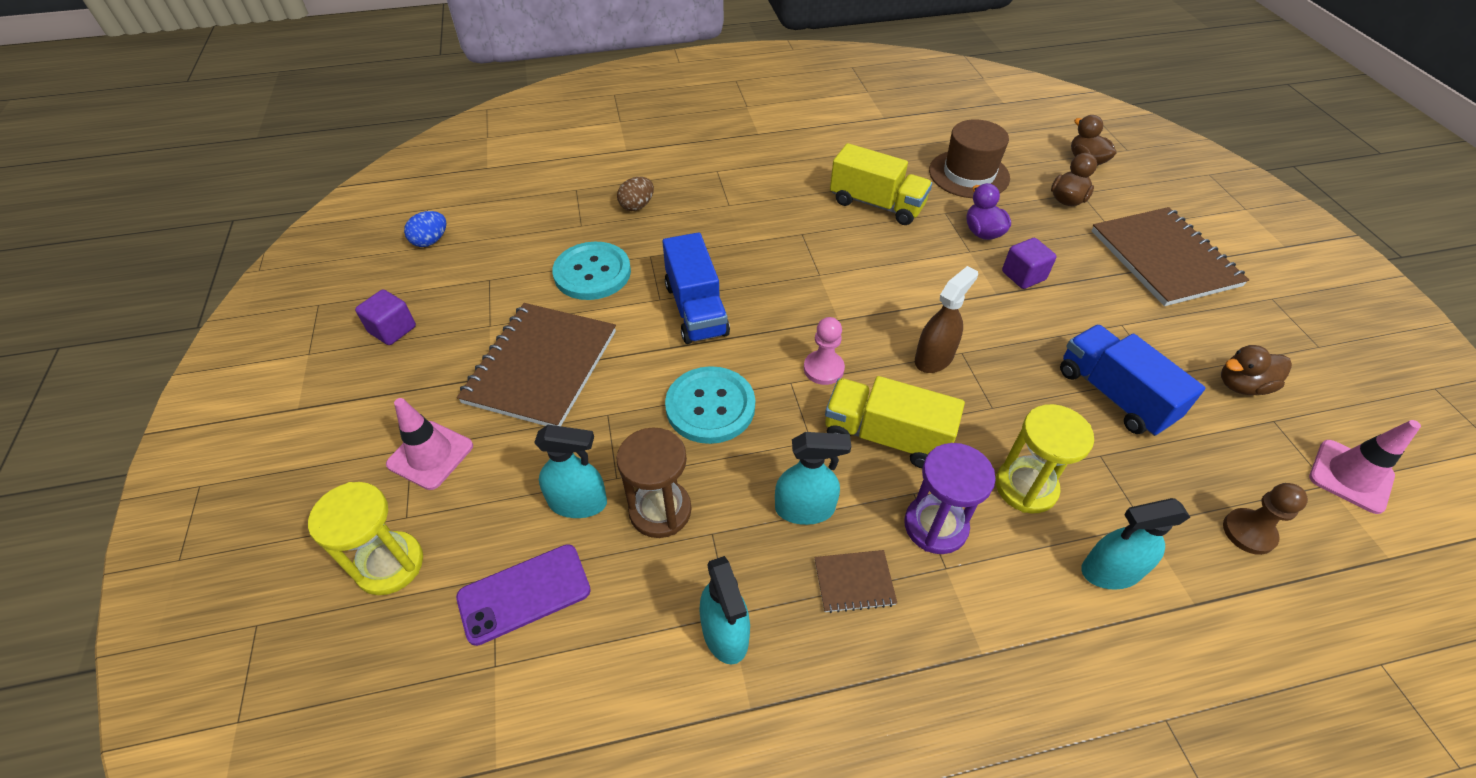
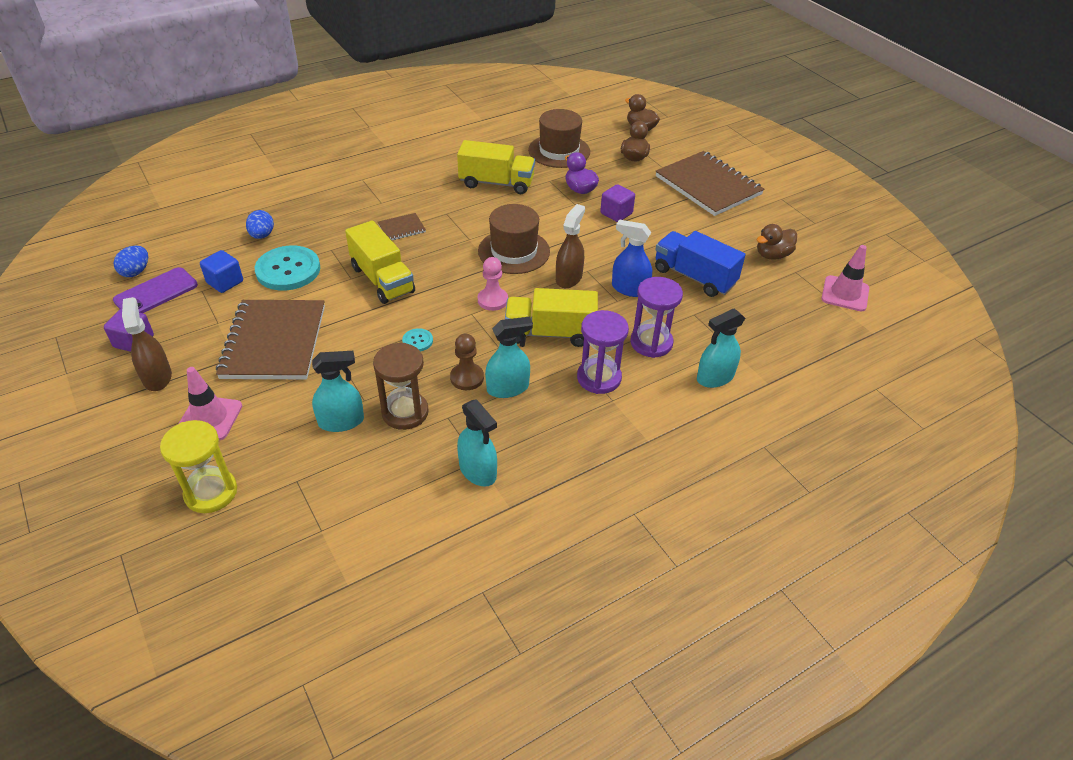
camera: 20 degrees left, 5 degrees down
(397, 383) = (157, 377): none -> brown spray bottle
(517, 274) = (225, 282): none -> blue cube
(524, 593) = (324, 484): purple phone -> purple phone (156, 293)
(580, 222) = (262, 235): none -> blue egg
(637, 206) = (305, 215): brown egg -> none
(696, 309) = (382, 280): blue truck -> yellow truck
(710, 406) = (417, 341): turquoise button -> turquoise button, size x0.44
(854, 582) = (555, 422): brown notebook -> brown notebook (401, 228)
(871, 303) = (514, 251): none -> brown hat
(1014, 393) = (629, 289): none -> blue spray bottle
(1026, 487) = (651, 343): yellow hourglass -> purple hourglass
(1248, 532) = (792, 337): brown pawn -> brown pawn (467, 378)

